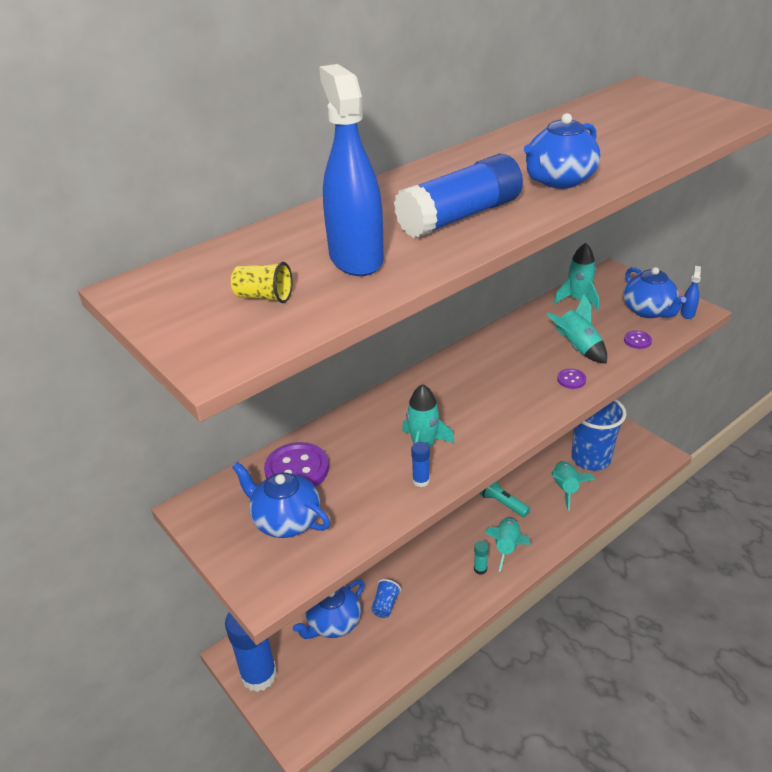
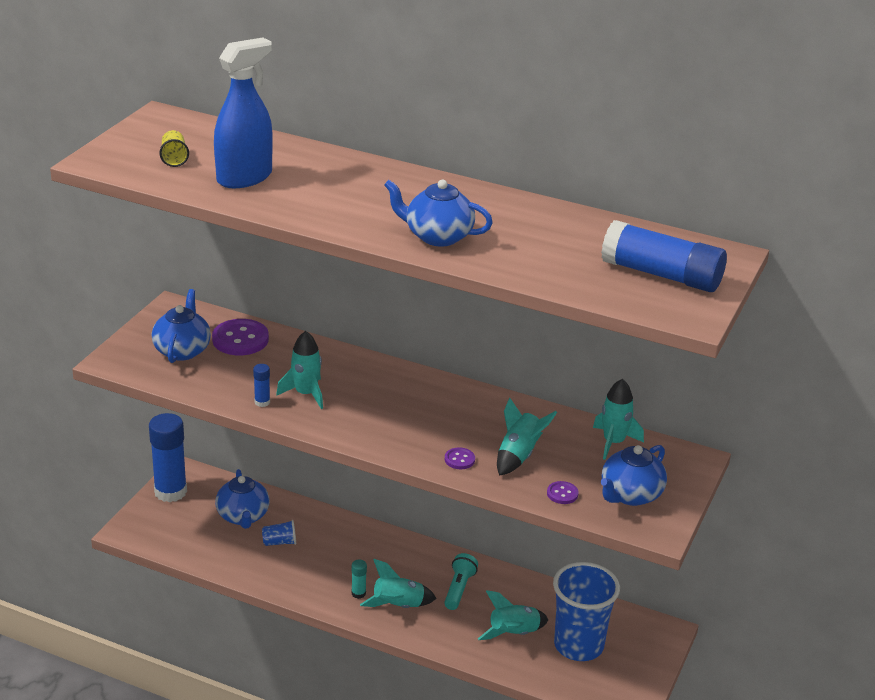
camera: 60 degrees right, 5 degrees down
(333, 623) = (243, 516): blue teapot -> blue teapot turned 120 degrees counterclockwise
(459, 216) = (337, 204): blue glue stick -> blue glue stick (661, 275)
(687, 313) = (647, 524): blue spray bottle -> none

